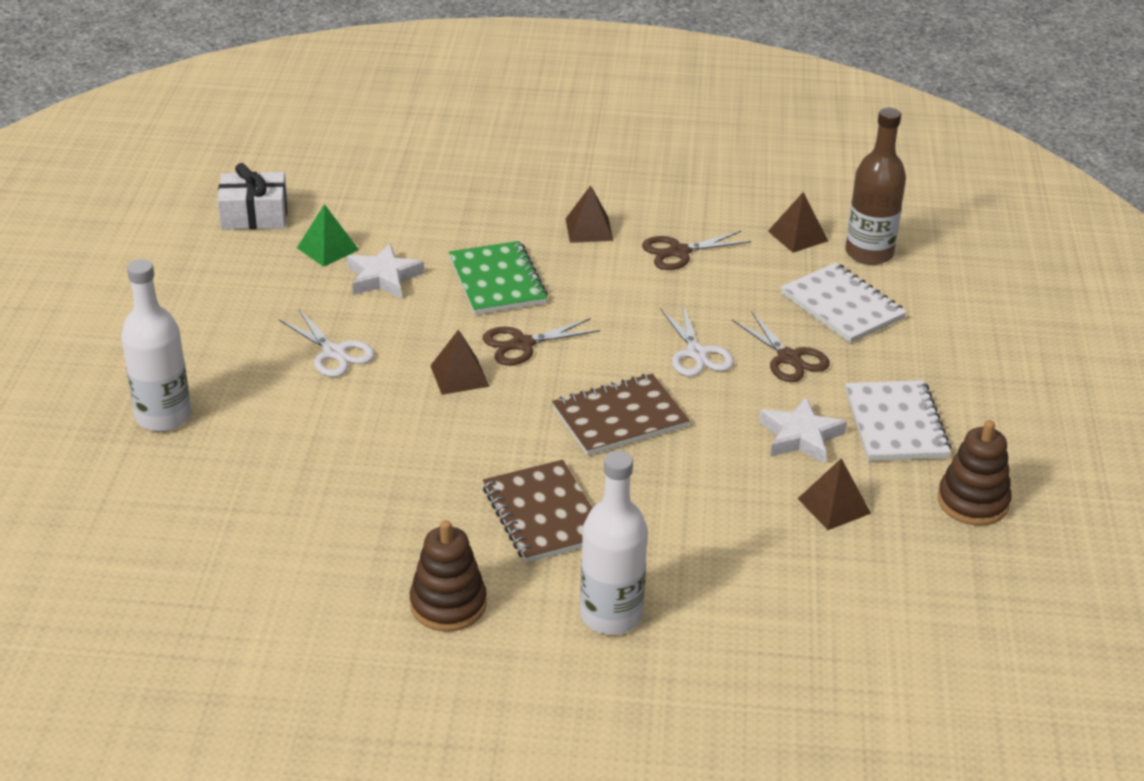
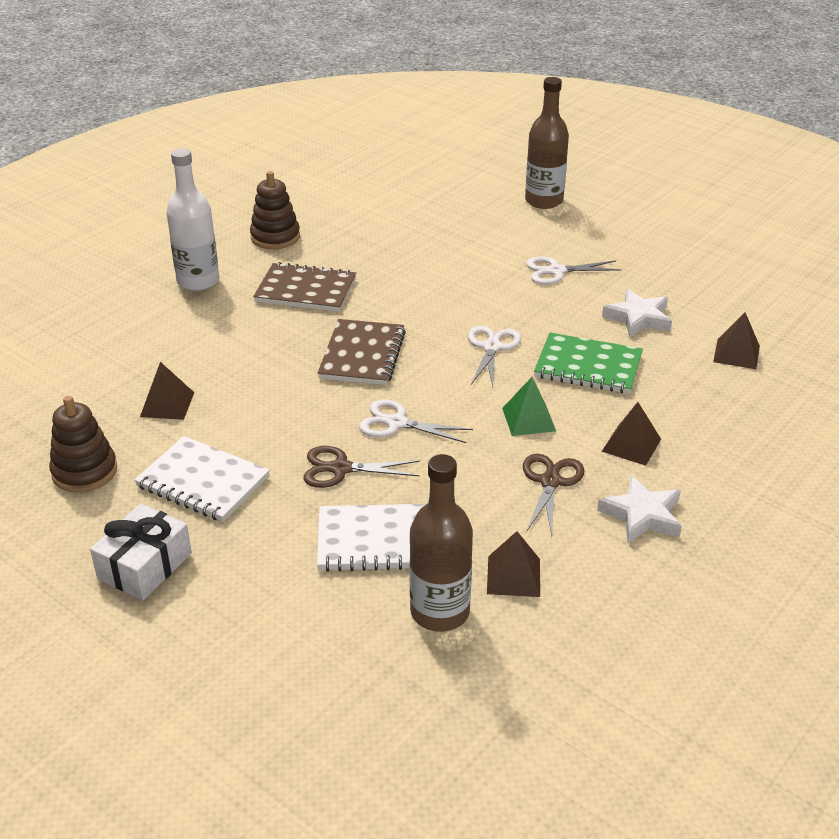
camera: 125 degrees right, 0 degrees up
(163, 416) = (544, 201): white bottle -> brown bottle
(254, 215) = (778, 290): white gift -> white gift (145, 565)
(327, 248) = (701, 307): green pyramid -> green pyramid (529, 419)
(459, 376) = (480, 309): brown pyramid -> brown pyramid (736, 354)
(522, 344) = (492, 347): brown scissors -> white scissors
(800, 436) = (248, 426): white star -> white star (642, 515)

